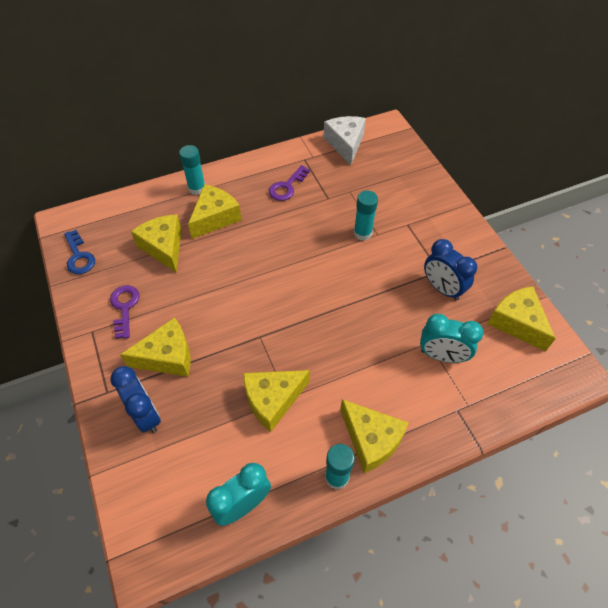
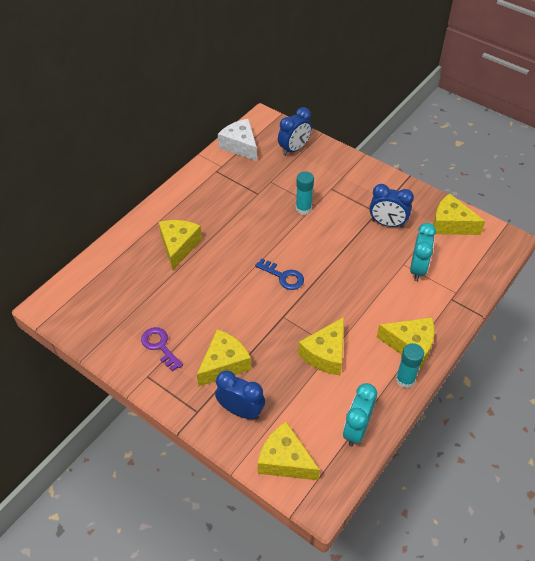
camera: 30 degrees left, 5 degrees down
(79, 256) = (86, 326): blue key -> blue key (283, 276)
(164, 247) = (154, 287): yellow cheese -> yellow cheese (285, 460)
(197, 188) = (144, 230): turquoise glue stick -> none
(287, 187) = (218, 198): purple key -> none
(397, 168) = (294, 149): none -> blue clock
(442, 355) = (418, 269): turquoise clock -> turquoise clock turned 60 degrees counterclockwise

